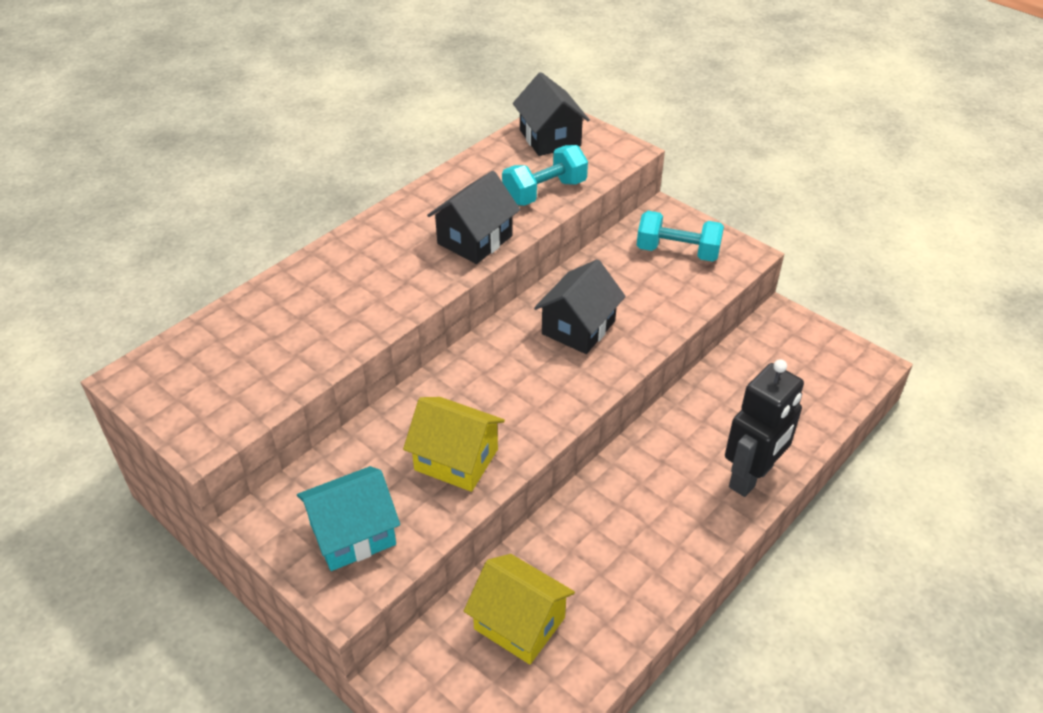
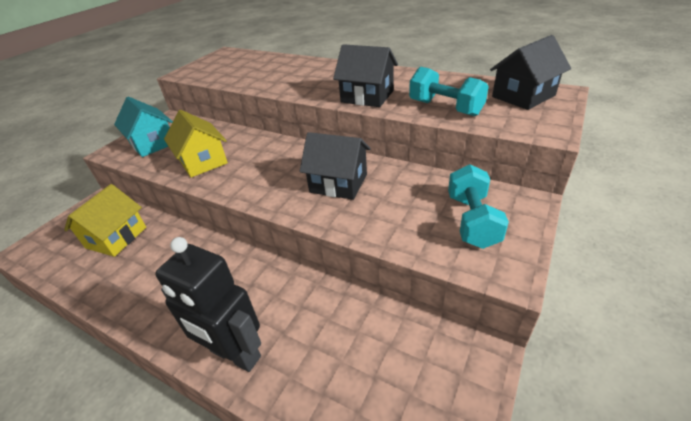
camera: 80 degrees right, 5 degrees down
(456, 459) = (203, 161): yellow house -> yellow house turned 45 degrees counterclockwise

